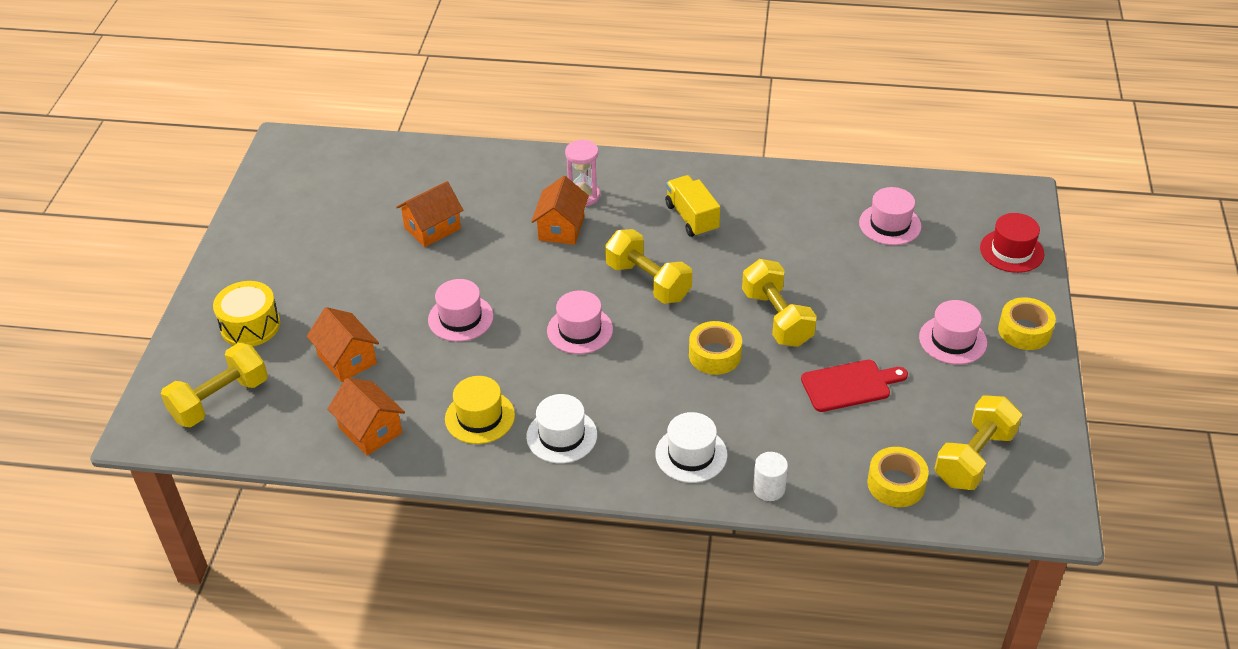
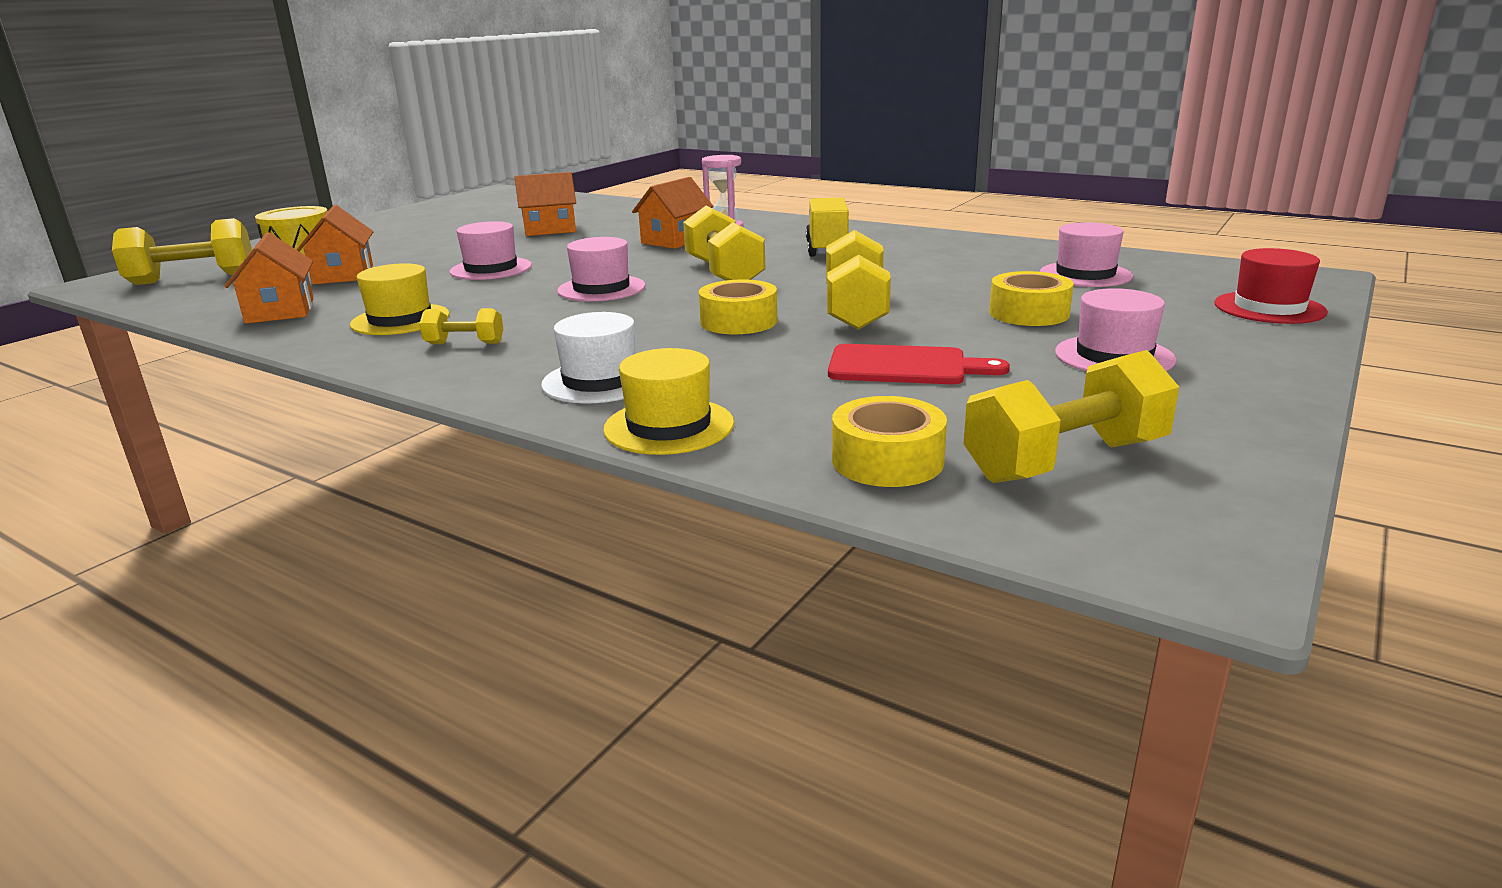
camera: 25 degrees right, 20 degrees down
(561, 436) = (465, 343): white hat -> yellow dumbbell
(769, 488) = (669, 426): white cylinder -> yellow hat
(1024, 331) = (1253, 365): yellow tape -> yellow tape (1029, 313)

